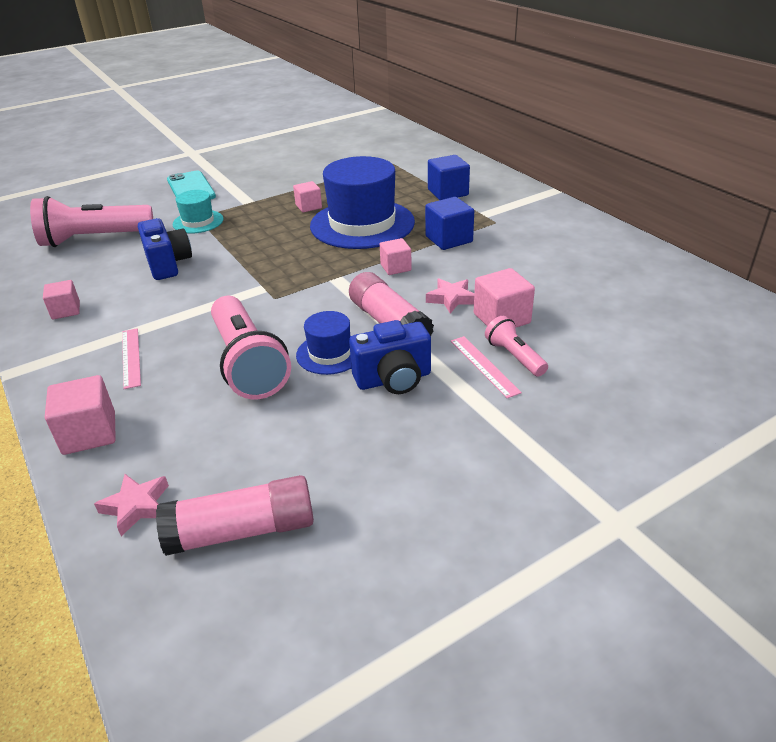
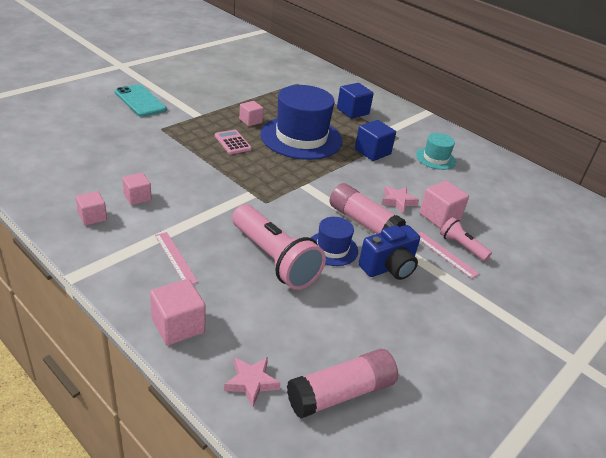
camera: 20 degrees left, 0 degrees up
(94, 239) = (78, 148): pink flashlight -> none
(168, 264) = (160, 173): blue camera -> none
(198, 222) = (164, 133): turquoise hat -> turquoise hat (435, 158)
(273, 230) = (232, 142): none -> pink calculator
(395, 267) = (345, 175): pink cube -> pink cube (137, 197)

